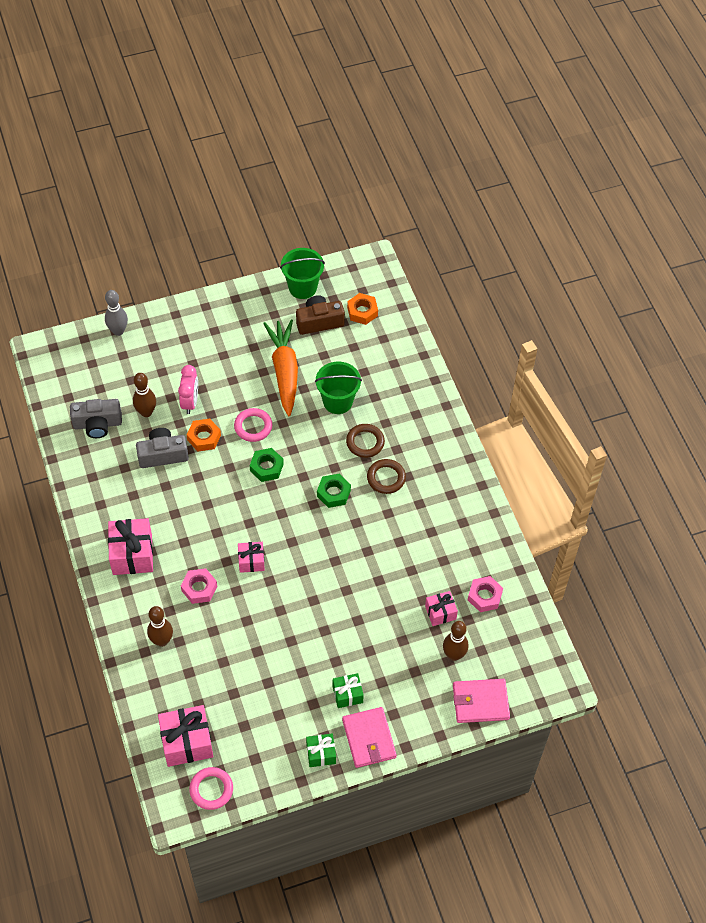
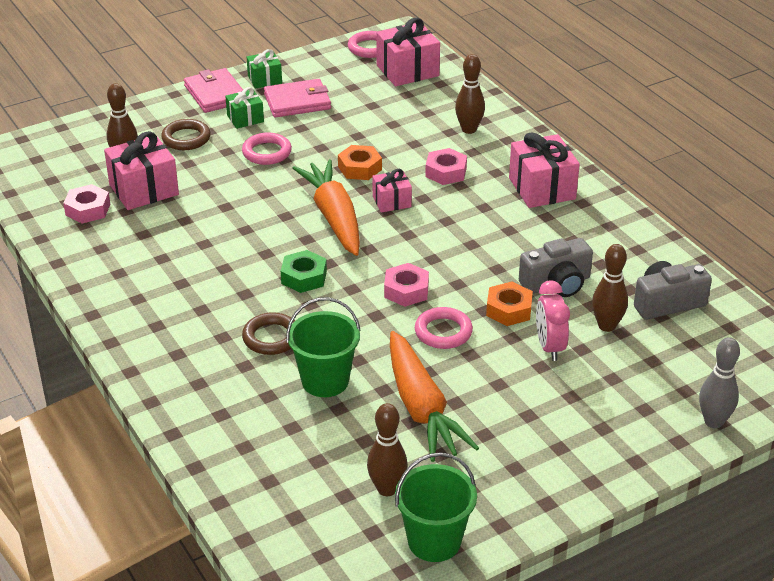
camera: 170 degrees right, 20 degrees down
(266, 467) = (406, 290): green nut -> pink nut
(299, 551) = (334, 217): none -> orange carrot
(319, 322) = (387, 489): brown camera -> brown bowling pin
(336, 642) = (267, 152): none -> pink ring
(362, 311) = (315, 518): orange nut -> orange nut (359, 168)
(386, 478) = (233, 303): brown ring -> brown ring (186, 138)
(440, 612) = (144, 190): pink gift -> pink gift, size x1.73
(480, 702) = (92, 131): pink wallet -> pink wallet (297, 102)

